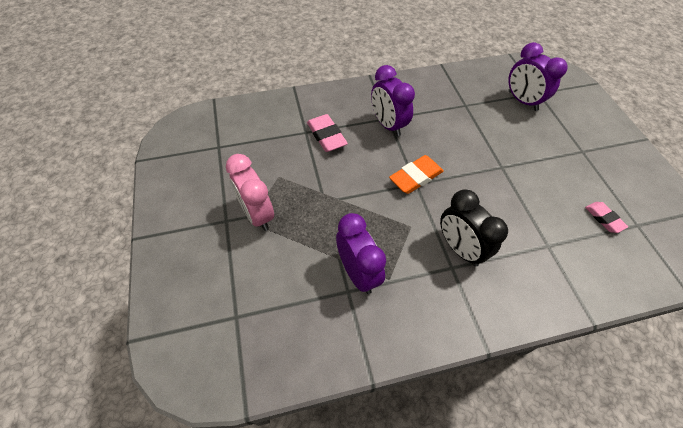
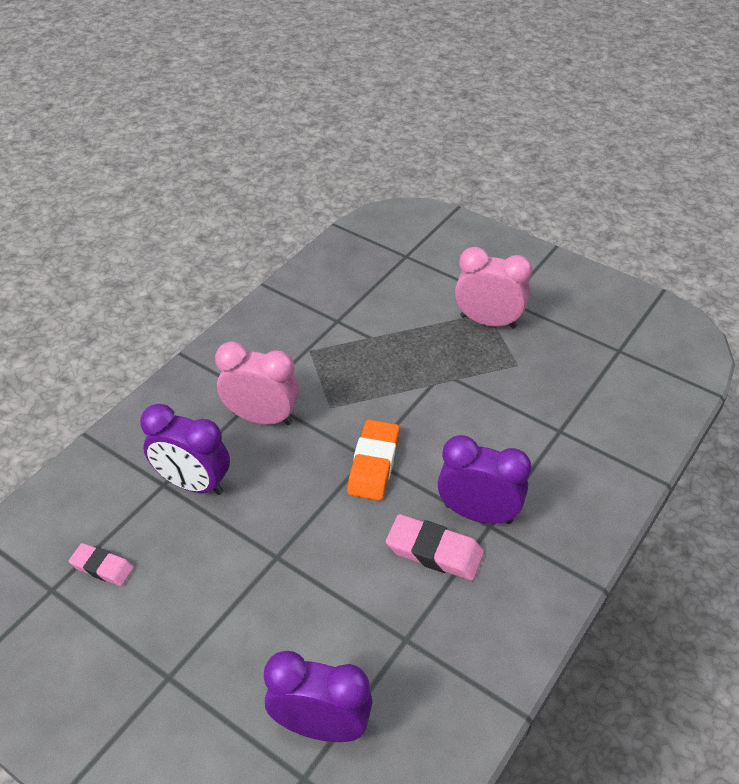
camera: 140 degrees right, 10 degrees down
(326, 136) = (530, 442): pink eraser -> pink eraser (434, 551)
(358, 272) = (342, 337): purple clock -> purple clock (193, 483)
(459, 248) = (262, 418): black clock -> pink clock

